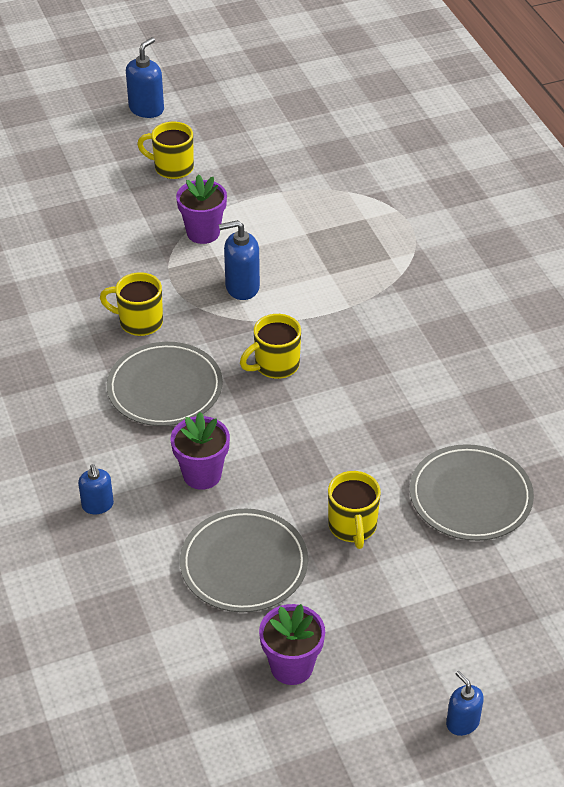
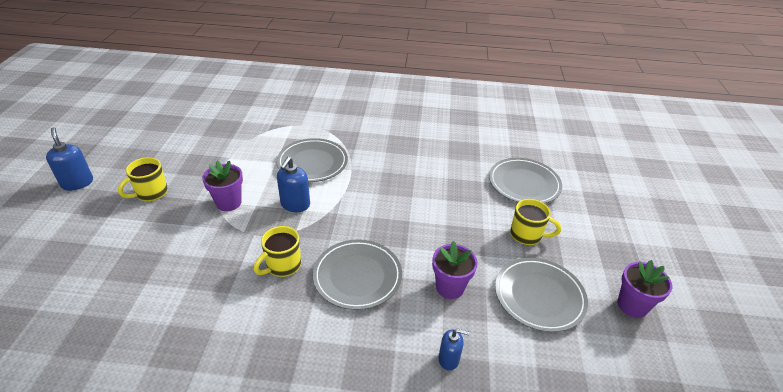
camera: 65 degrees left, 5 degrees down
(275, 365) = (375, 216): yellow mug -> none
(333, 266) = (312, 163): none -> grey plate
(462, 722) = (685, 248): blue soap dispenser -> none

